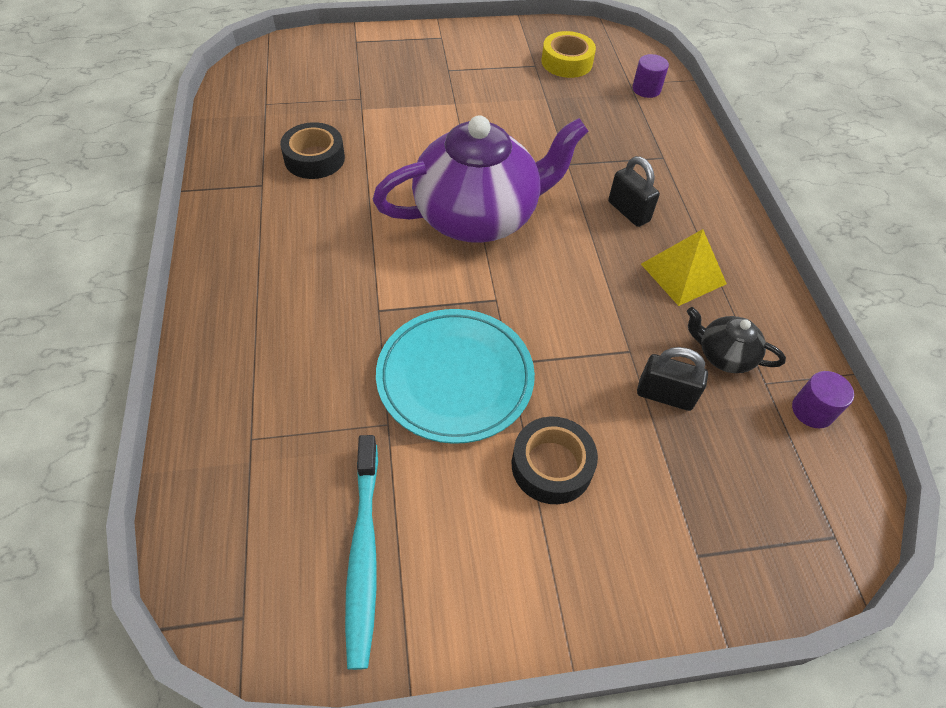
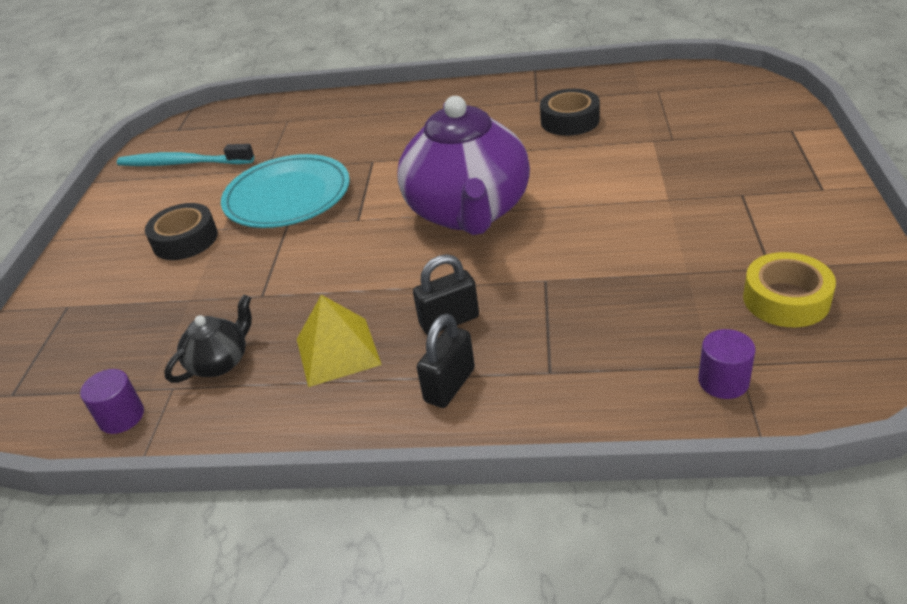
camera: 110 degrees right, 15 degrees down
(665, 395) = (204, 311): black padlock -> black padlock (449, 385)

